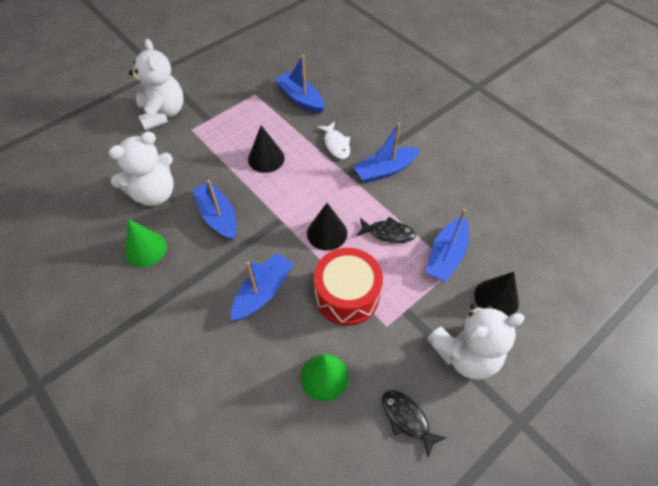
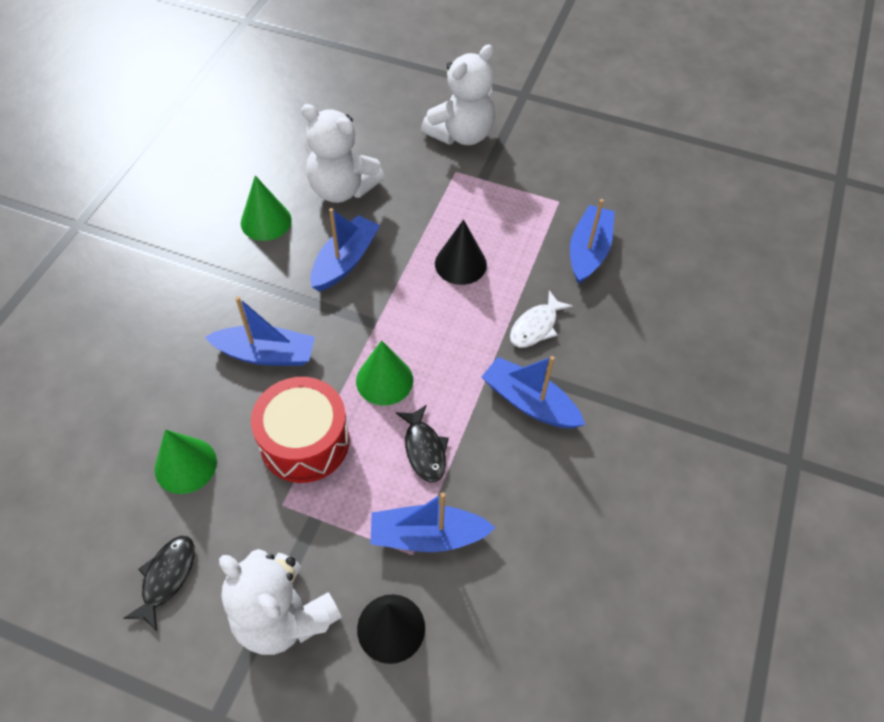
camera: 60 degrees right, 0 degrees up
(327, 233) = (384, 380): black cone -> green cone

